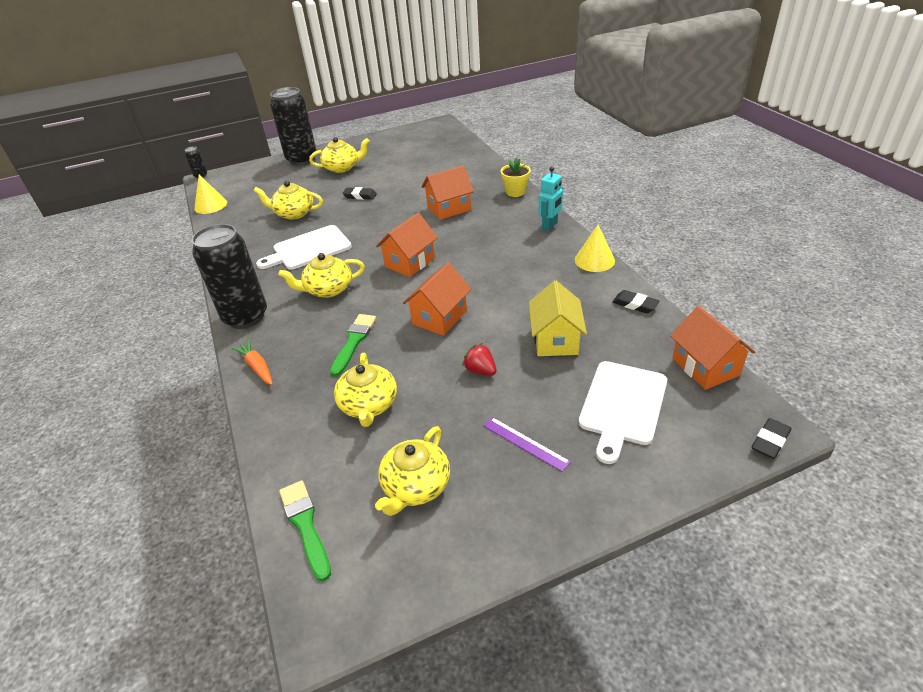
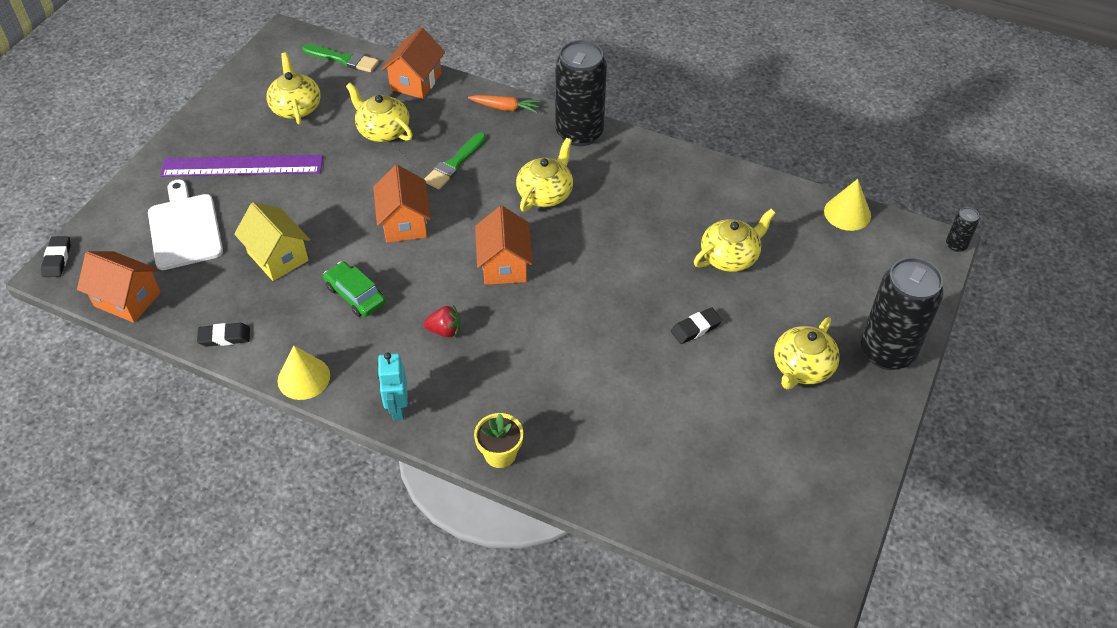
camera: 135 degrees right, 10 degrees up
(308, 249) = (635, 223): white cutting board -> none
(354, 342) = (454, 164): green brush -> green brush turned 60 degrees clockwise
(449, 208) = (554, 369): orange house -> orange house (416, 81)
(480, 370) = (321, 197): red strawberry -> red strawberry (445, 330)
(520, 288) = (355, 295): none -> green car
(525, 443) = (242, 166): purple ruler -> purple ruler, size x2.01

